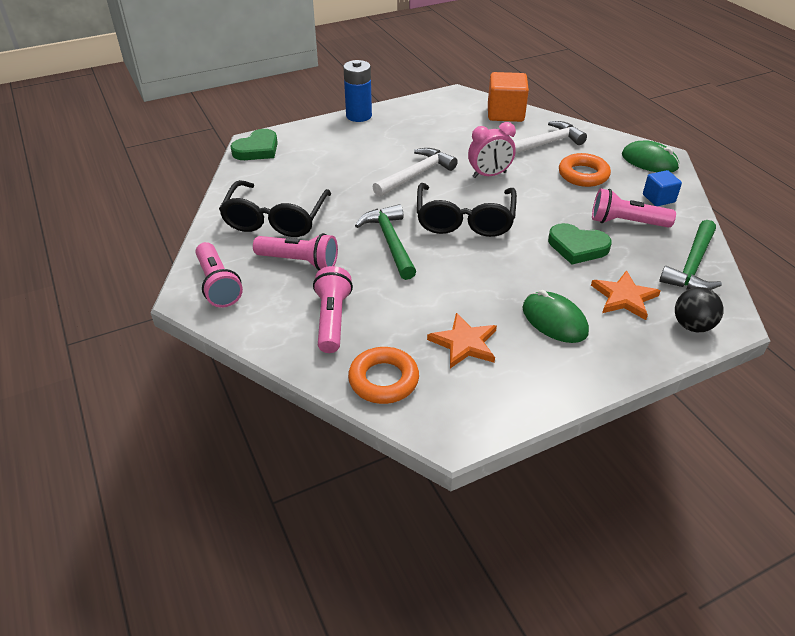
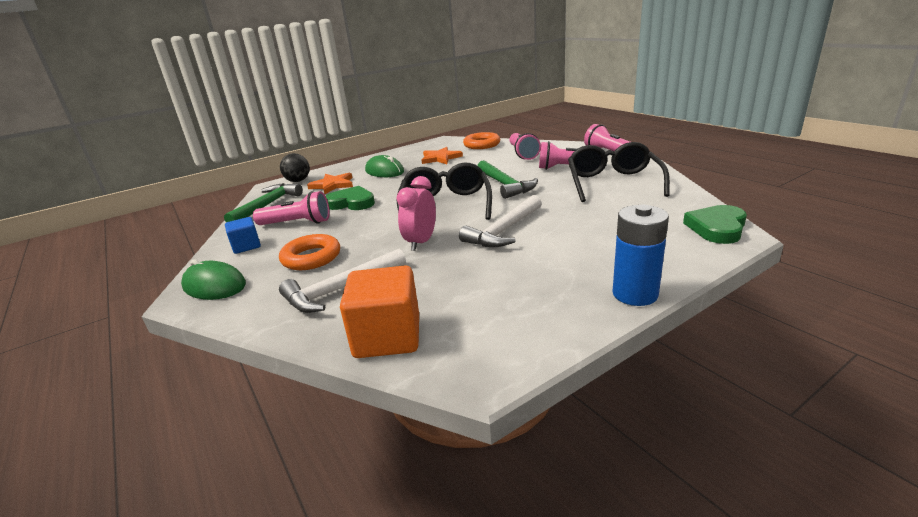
camera: 175 degrees right, 15 degrees down
(489, 175) = (421, 242): pink clock -> pink clock turned 45 degrees counterclockwise

